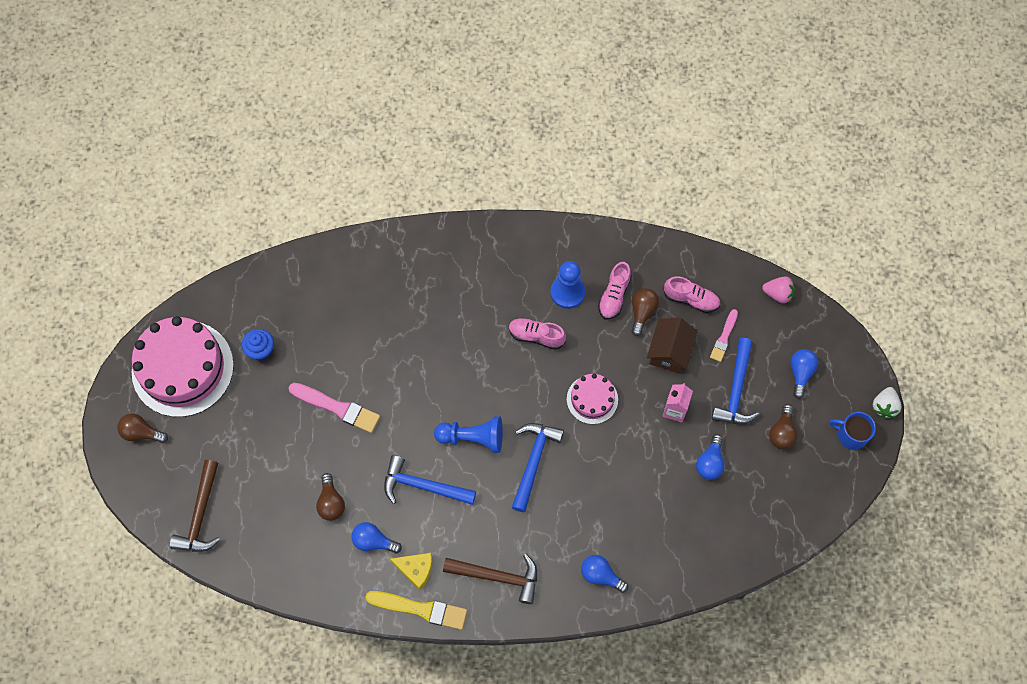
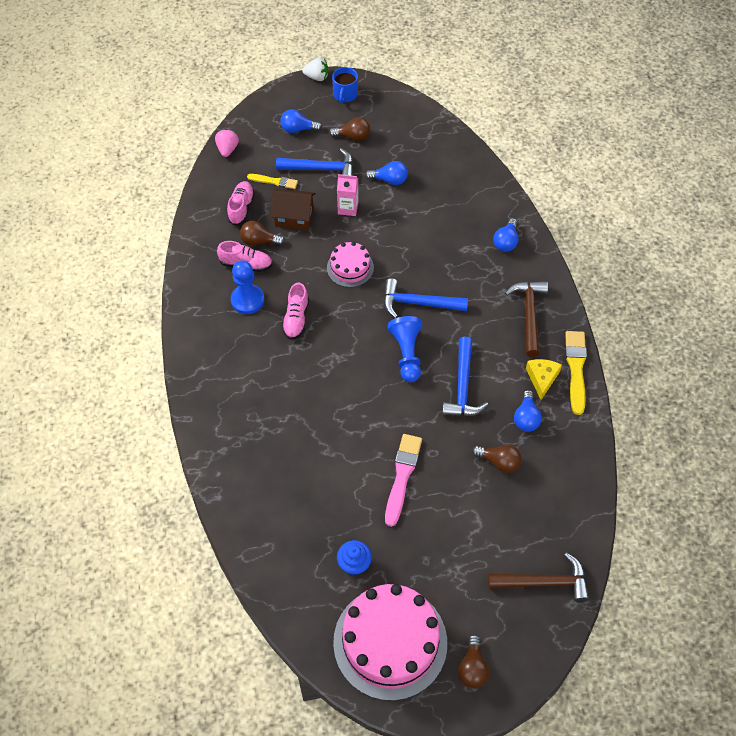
camera: 100 degrees left, 10 degrees down
(331, 502) = (499, 462): brown light bulb -> brown light bulb turned 45 degrees clockwise
(724, 337) = (274, 181): pink brush -> yellow brush

